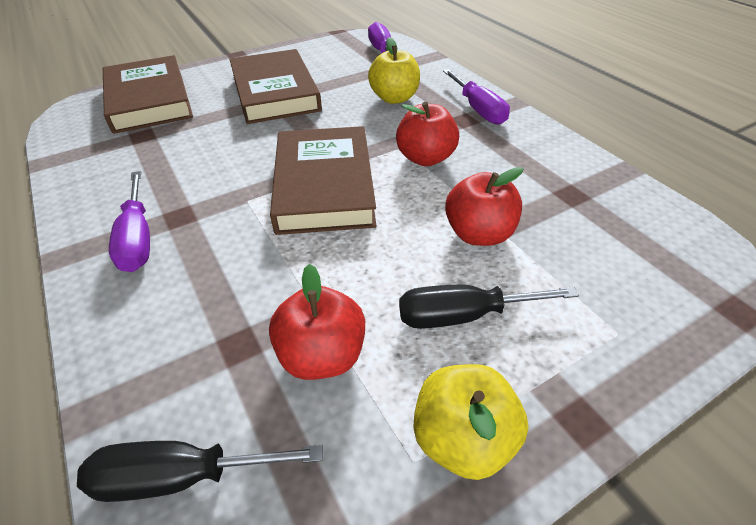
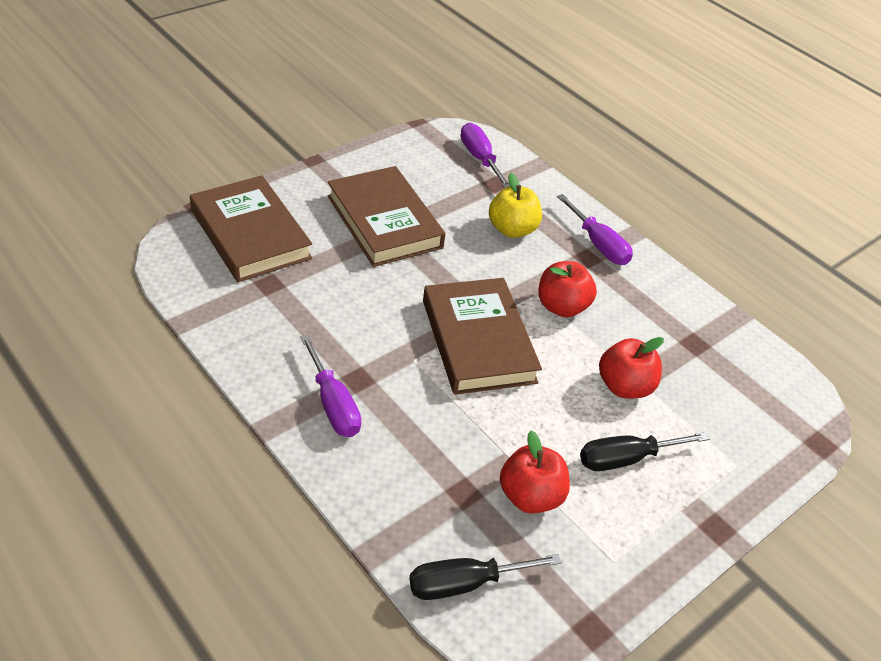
camera: 15 degrees left, 0 degrees up
(462, 438) = (642, 545): yellow apple -> none

